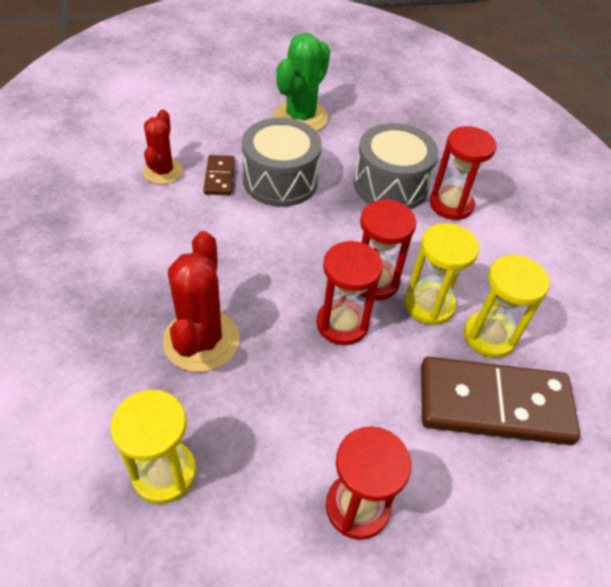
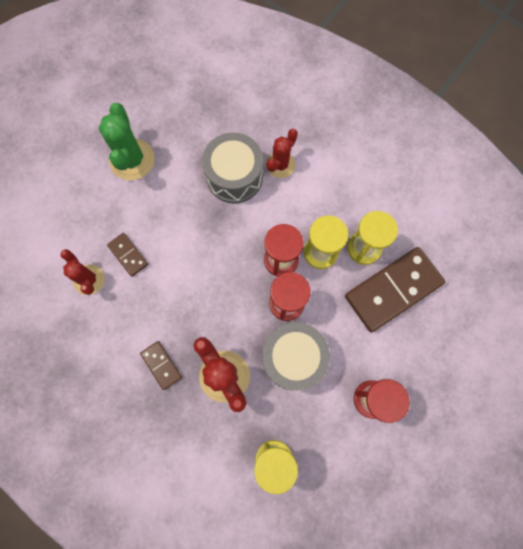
camera: 35 degrees left, 25 degrees up
(148, 282) = (161, 365): none -> brown domino
(280, 180) = (167, 227): grey drum -> grey drum (293, 358)
(451, 204) = (280, 164): red hourglass -> red cactus

